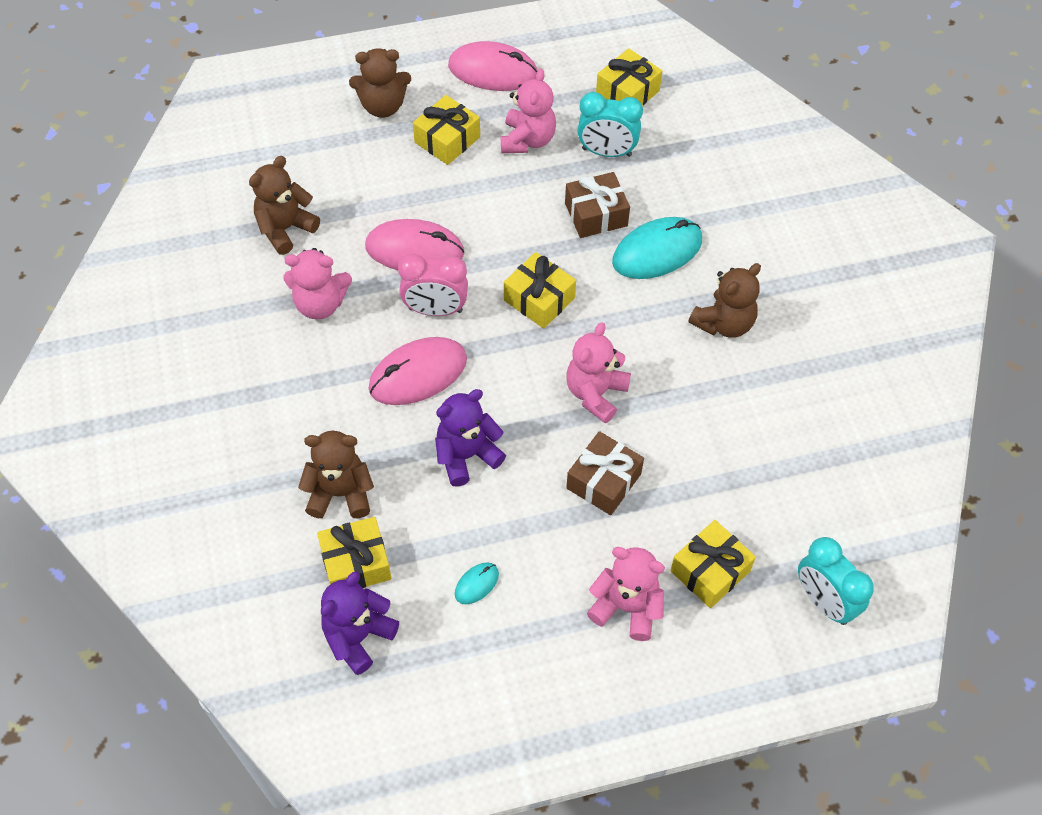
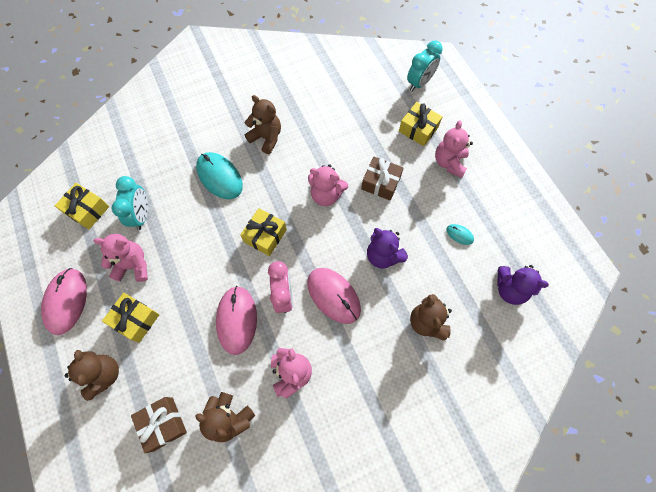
camera: 100 degrees left, 10 degrees up
(356, 563) = (468, 301): yellow gift -> none
(596, 214) = (194, 214): brown gift -> brown gift (163, 423)

